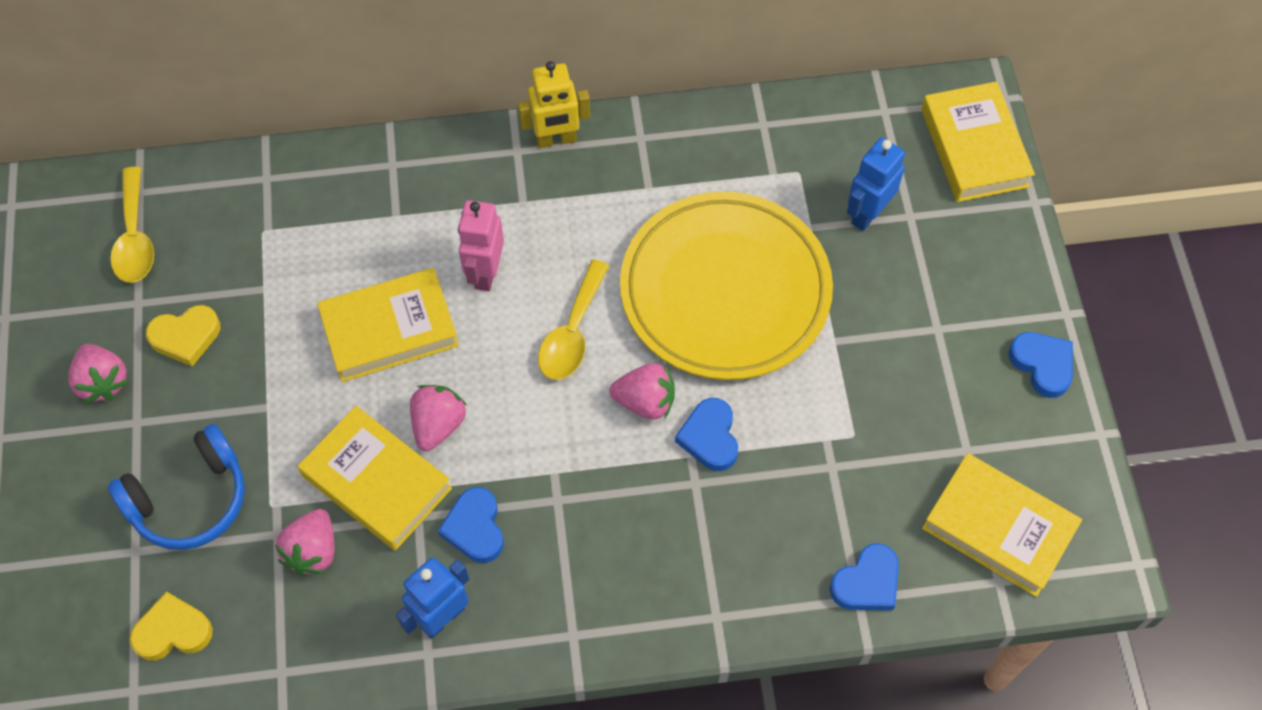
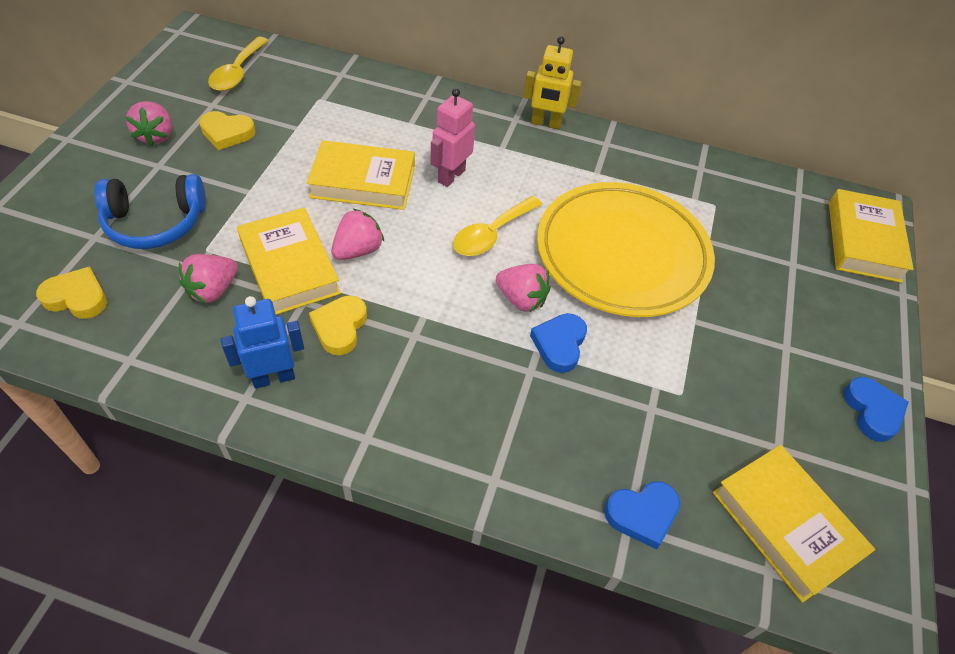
camera: 20 degrees right, 10 degrees down
(475, 528) = (340, 327): blue heart -> yellow heart
(867, 214) = (758, 249): blue robot -> none

